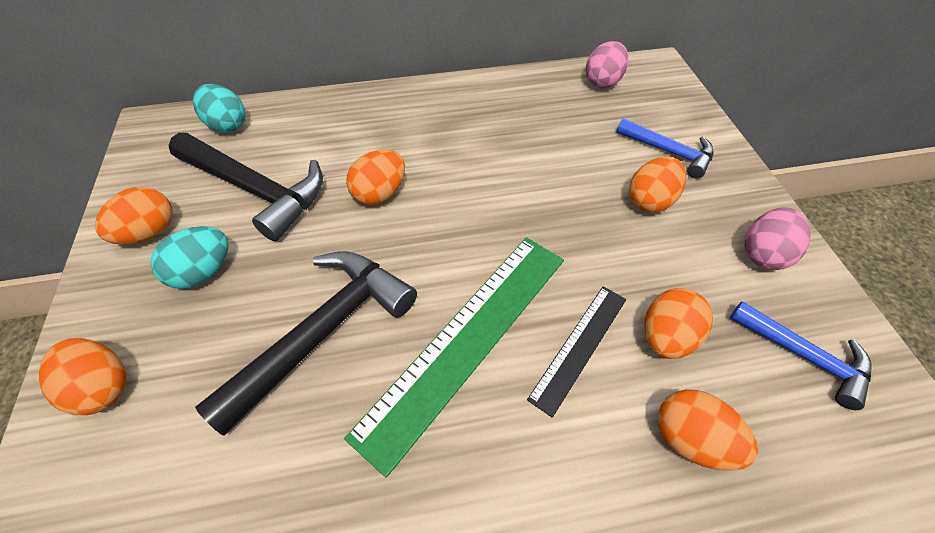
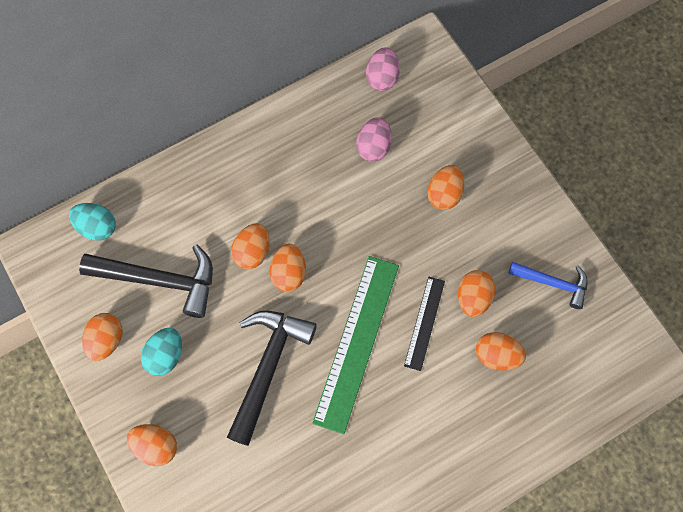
camera: 20 degrees left, 15 degrees up
(412, 227) = (289, 273): none -> orange egg
(668, 152) = (449, 142): blue hammer -> none
(763, 254) = (524, 215): pink egg -> pink egg (373, 147)

